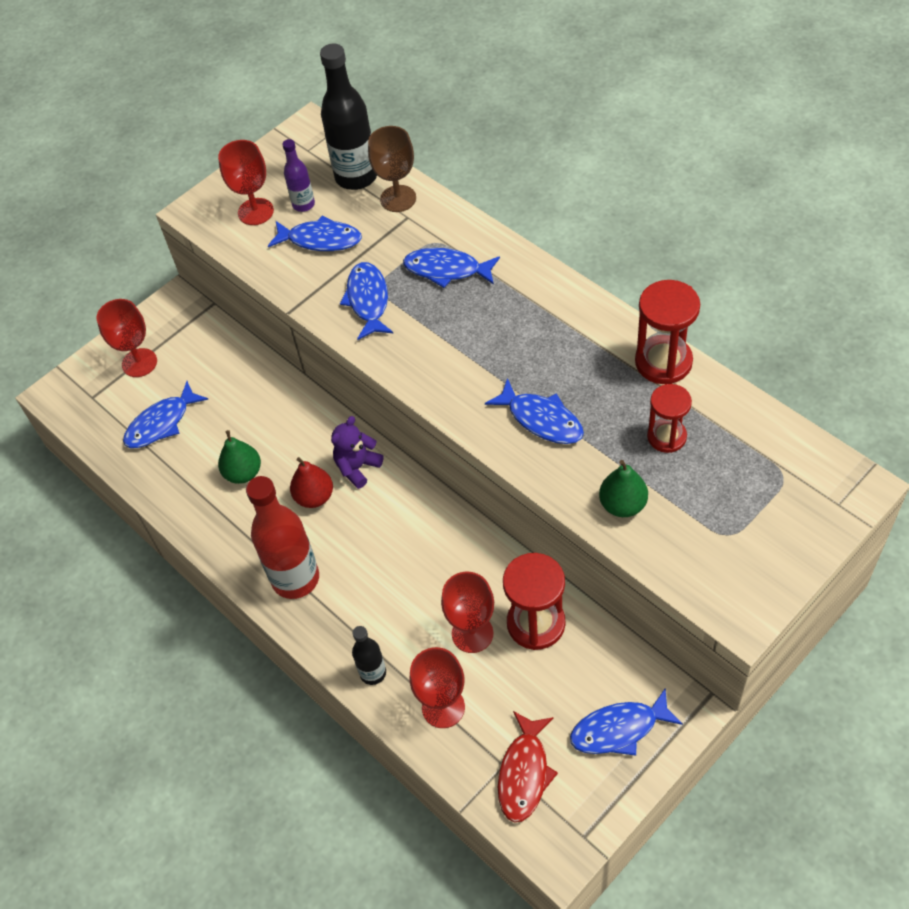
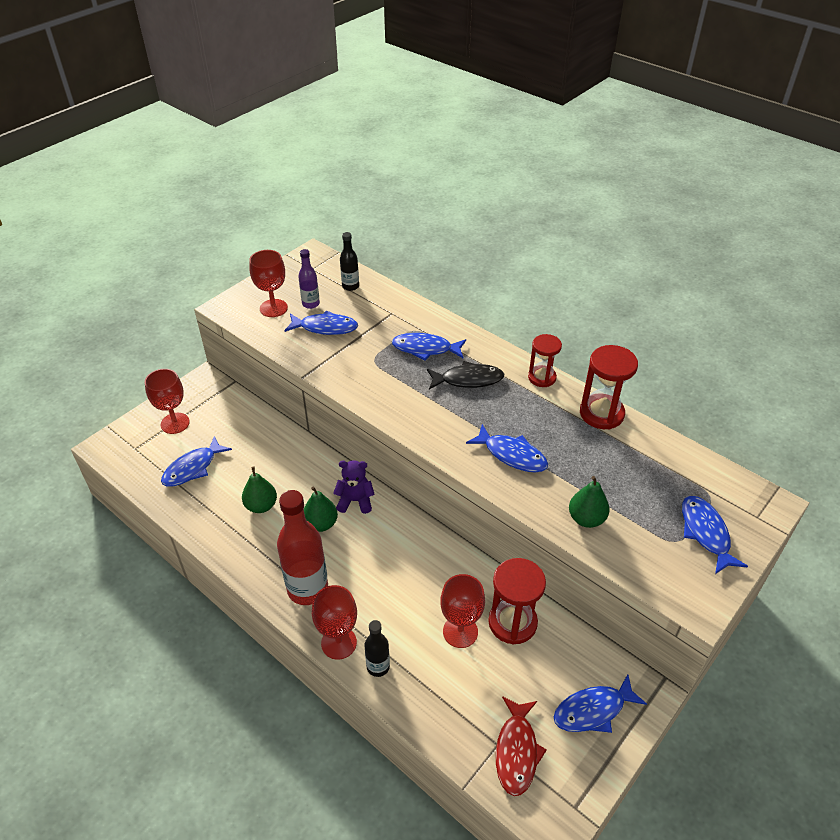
camera: 10 degrees left, 10 degrees down
(314, 497) = (321, 524): red pear -> green pear
(356, 177) = (350, 286): black bottle -> black bottle, size x0.52
(357, 467) = (355, 501): purple teddy bear -> purple teddy bear turned 60 degrees clockwise
(368, 300) = (365, 369): blue fish -> blue fish (705, 533)
(398, 198) = (383, 301): brown goblet -> none
(443, 707) = (441, 695): red goblet -> red goblet (339, 643)
(497, 314) = (468, 379): none -> black fish
(666, 437) = (613, 467): red hourglass -> red hourglass (542, 377)

